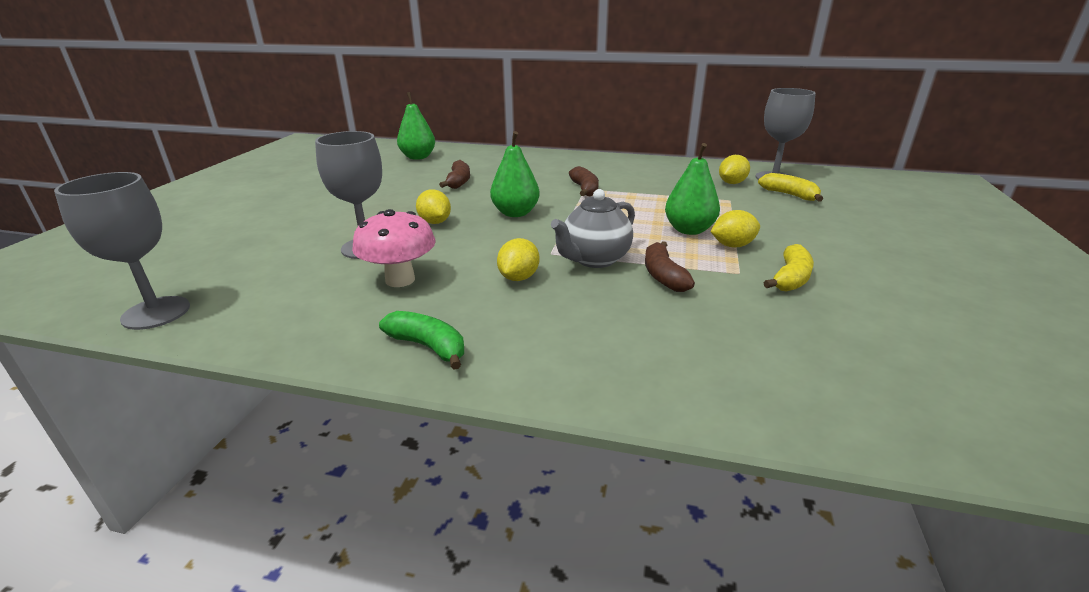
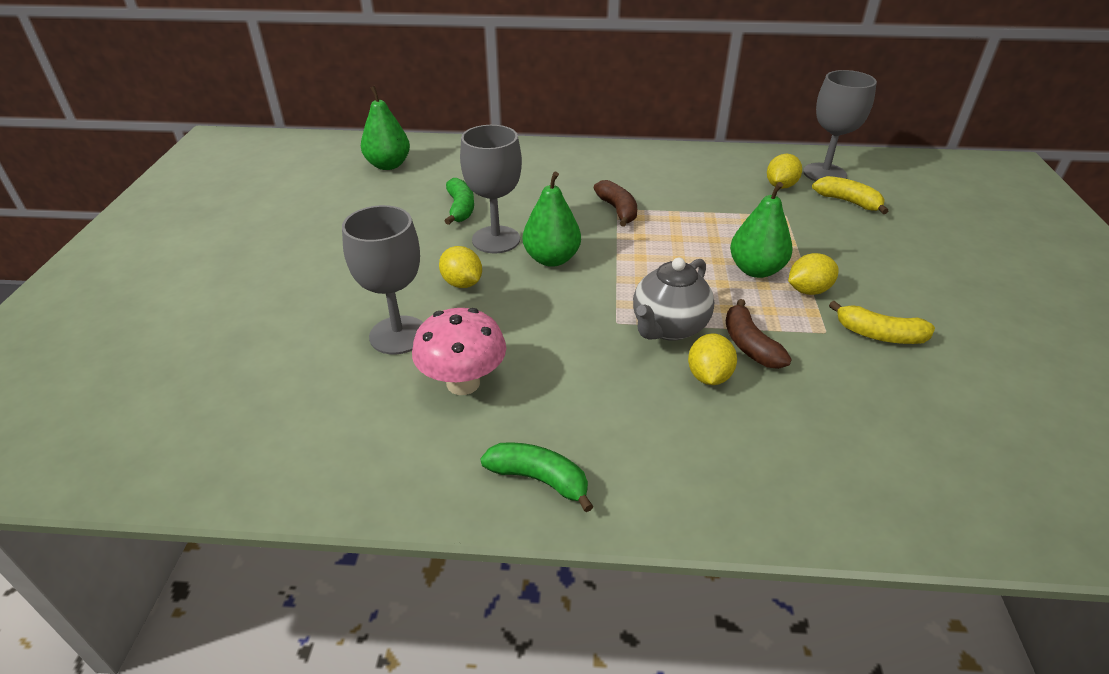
camera: 10 degrees left, 10 degrees up
(156, 313) = (196, 469): grey goblet -> grey goblet (496, 240)
(458, 182) = (460, 208): brown banana -> green banana
(518, 278) = (596, 365): yellow lemon -> yellow lemon (709, 376)
(790, 278) = (879, 335): yellow banana -> yellow banana turned 90 degrees clockwise

